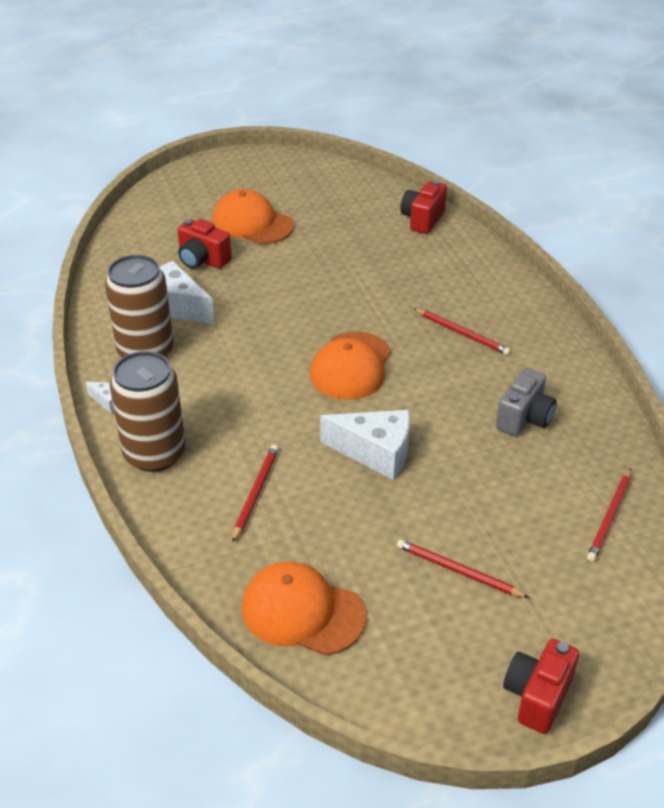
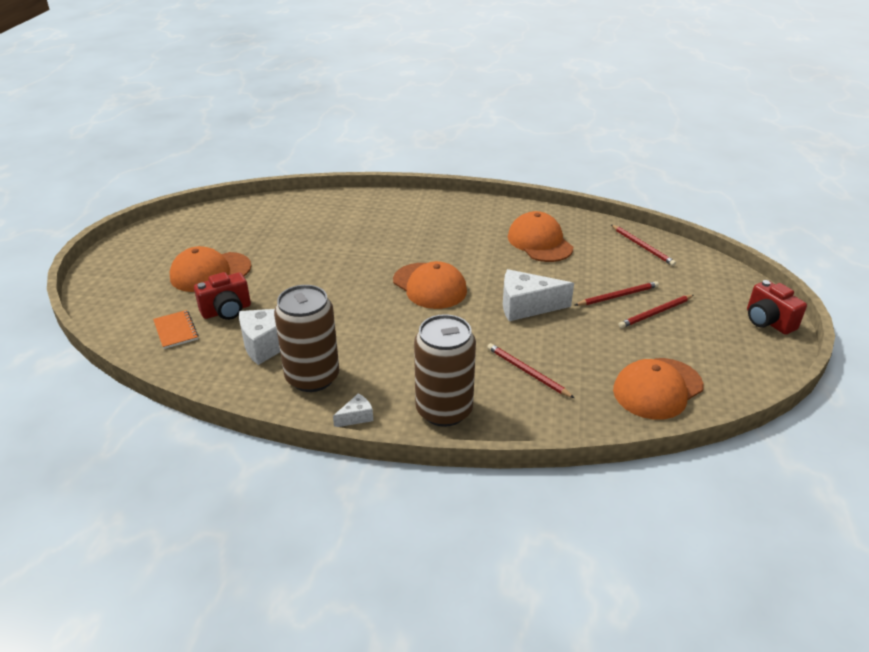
camera: 60 degrees left, 5 degrees down
(154, 248) = (176, 330): none -> orange notebook
(375, 452) = (526, 306): white cheese -> white cheese turned 135 degrees counterclockwise
(422, 219) = (303, 204): red camera -> none
(462, 333) = (439, 233): red pencil -> red pencil (618, 296)
(524, 418) = (539, 242): grey camera -> orange cap

